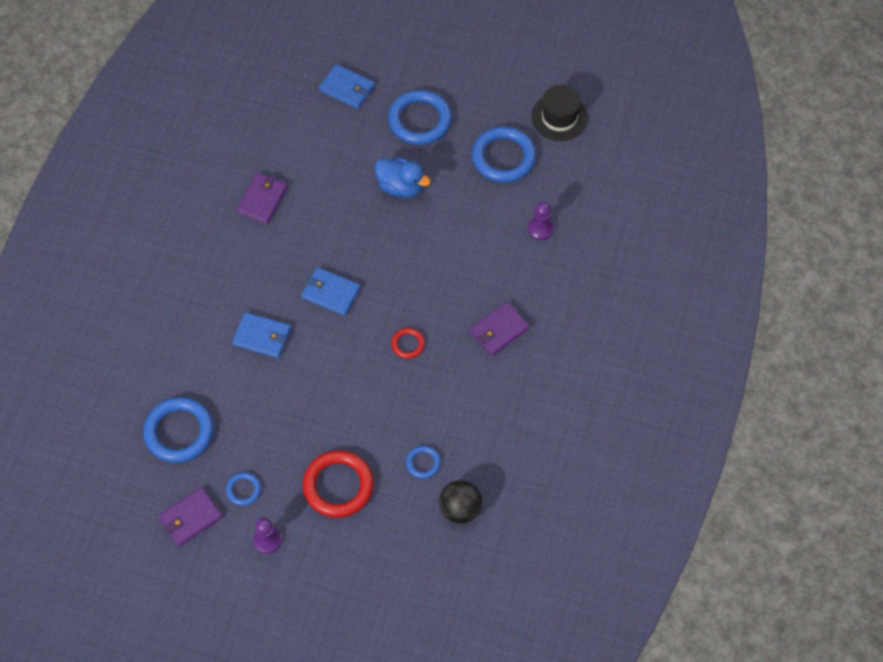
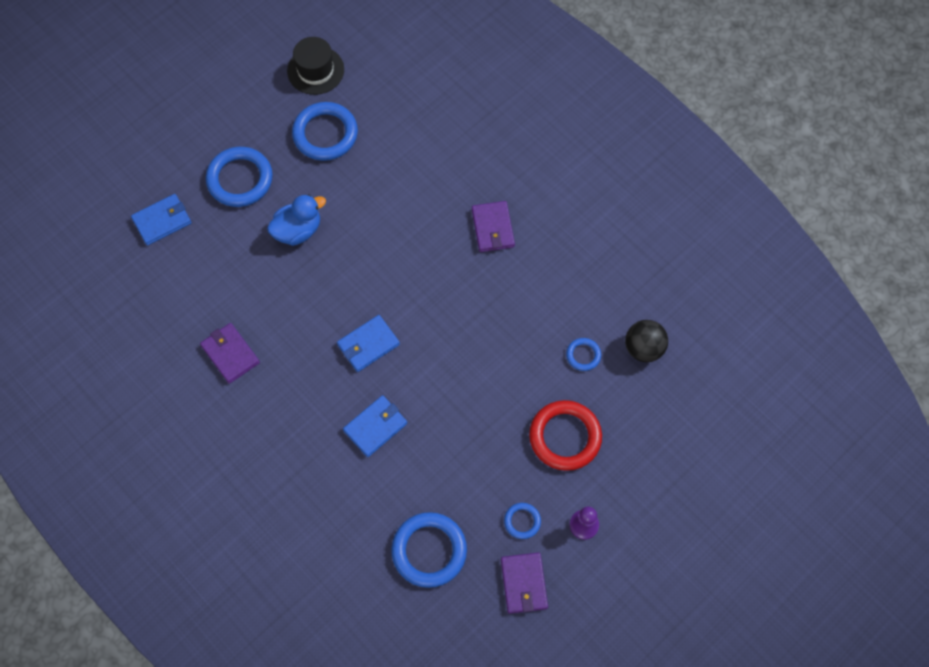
camera: 60 degrees left, 5 degrees up
(408, 344) = (461, 307): red ring -> none
(540, 229) = (415, 144): purple pawn -> none

